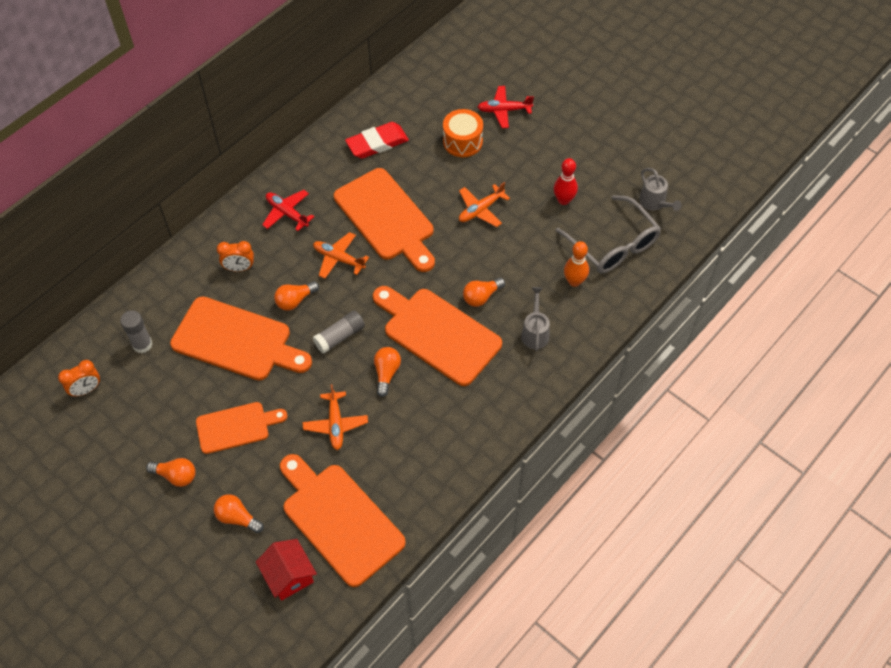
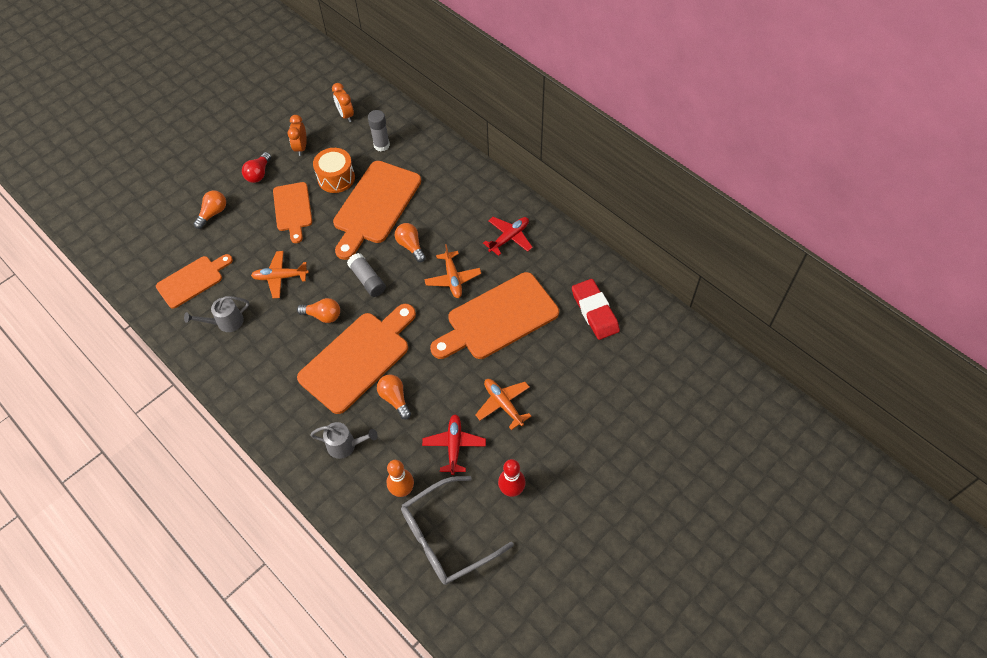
camera: 95 degrees right, 0 degrees up
(176, 476) = (259, 174): orange light bulb -> red light bulb
(239, 268) = (450, 205): orange clock -> orange clock (301, 148)
(289, 576) = (156, 247): red house -> none
(339, 259) = (453, 279): orange plane -> orange plane turned 135 degrees clockwise
(339, 519) = (192, 280): orange cutting board -> orange cutting board, size x0.61
(462, 141) = (597, 391): orange drum -> orange drum (336, 178)
(504, 110) = (643, 436): red plane -> red plane (454, 446)
(654, 203) = (501, 593): grey watering can -> grey watering can (225, 322)

